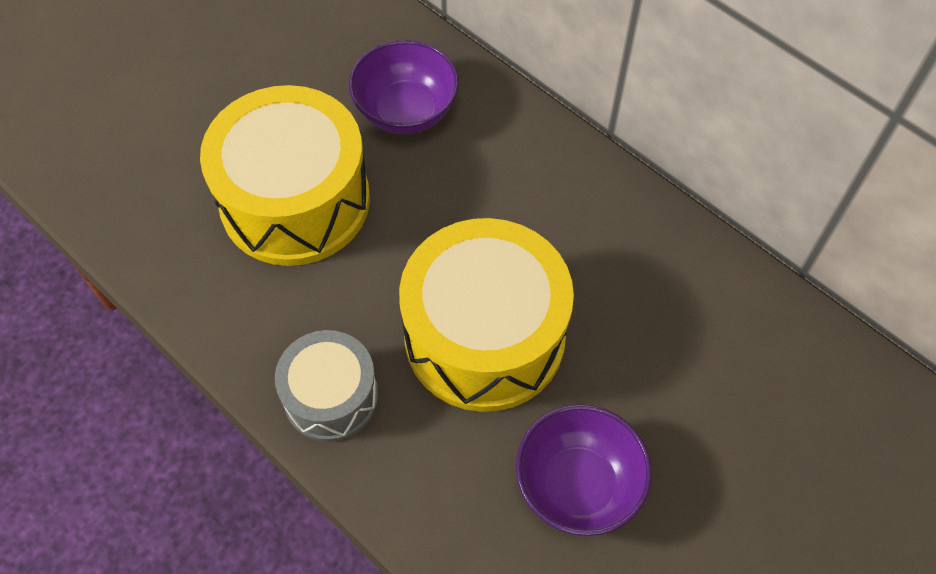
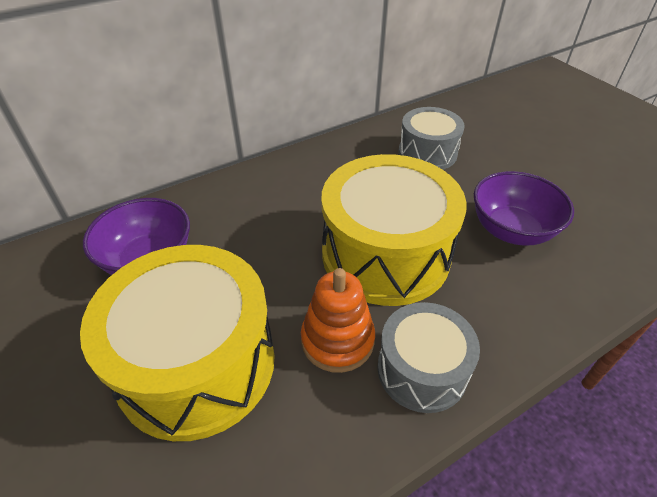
camera: 75 degrees left, 15 degrees down
(348, 312) = (337, 340): none -> orange stacking toy
(718, 359) = (427, 153): none -> grey drum

